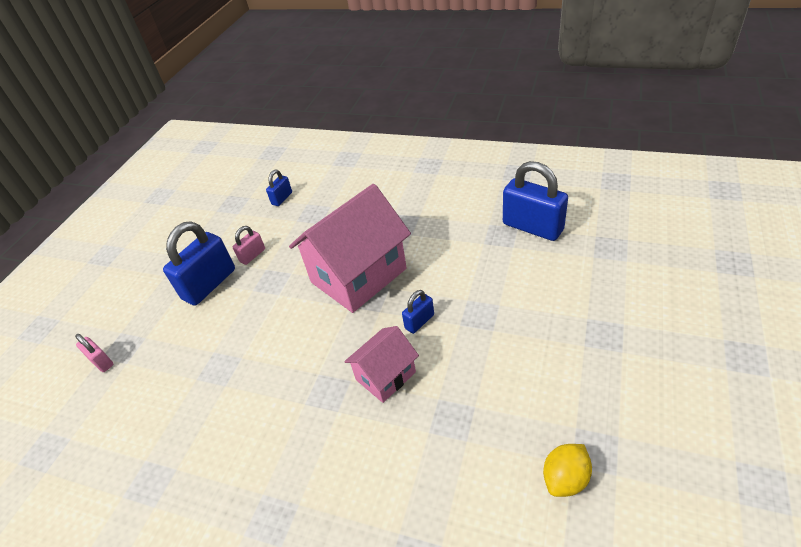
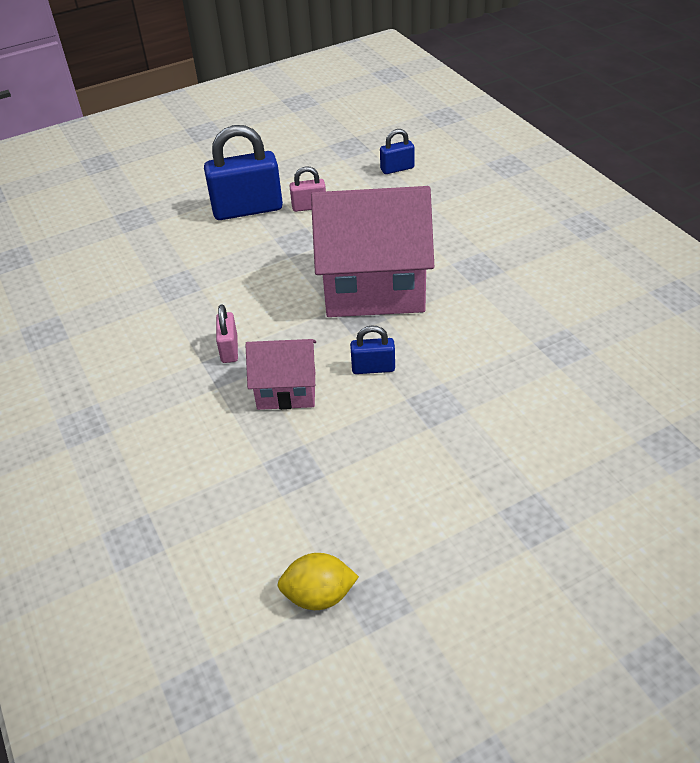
camera: 40 degrees right, 0 degrees up
(101, 361) = (109, 219): pink padlock -> pink padlock (229, 349)
(532, 227) = (610, 363): blue padlock -> none

